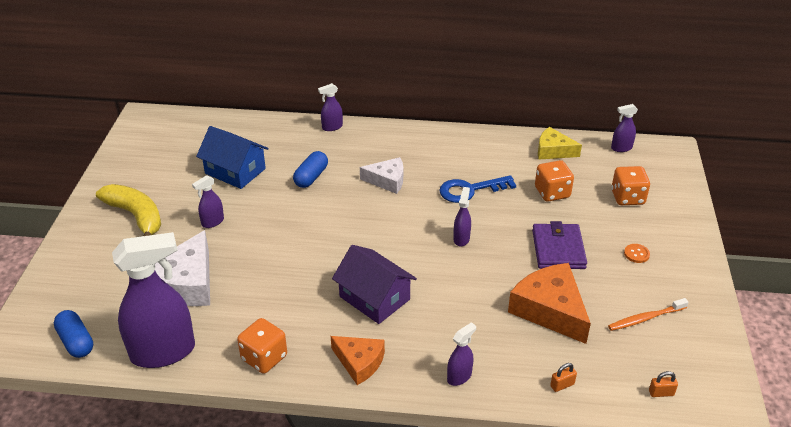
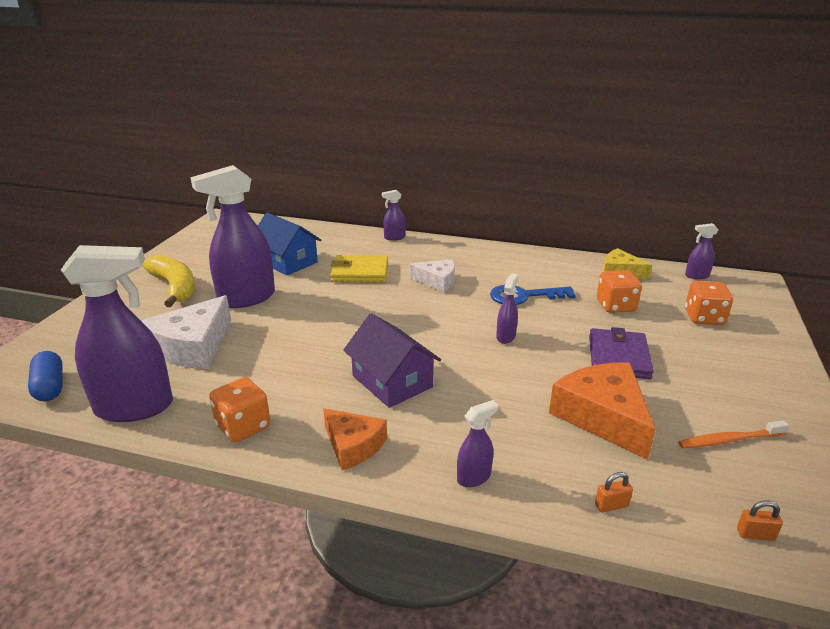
camera: 10 degrees right, 10 degrees down
(212, 222) = (246, 298): purple spray bottle -> purple spray bottle, size x2.25
(311, 177) = (360, 272): blue capsule -> yellow wallet
(636, 254) = (715, 371): orange button -> none

